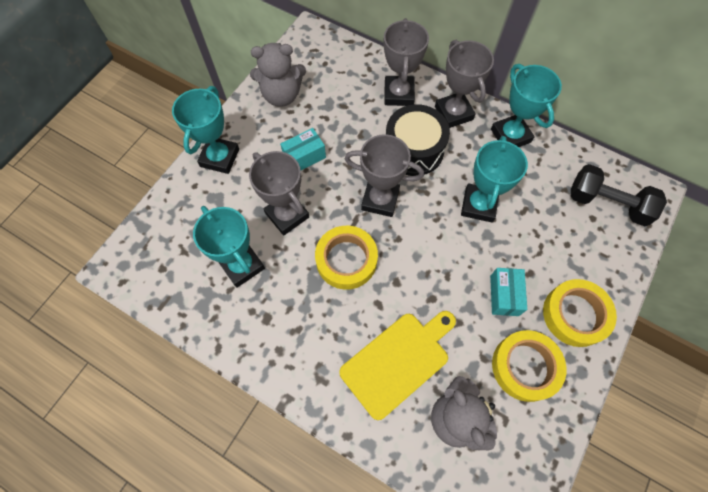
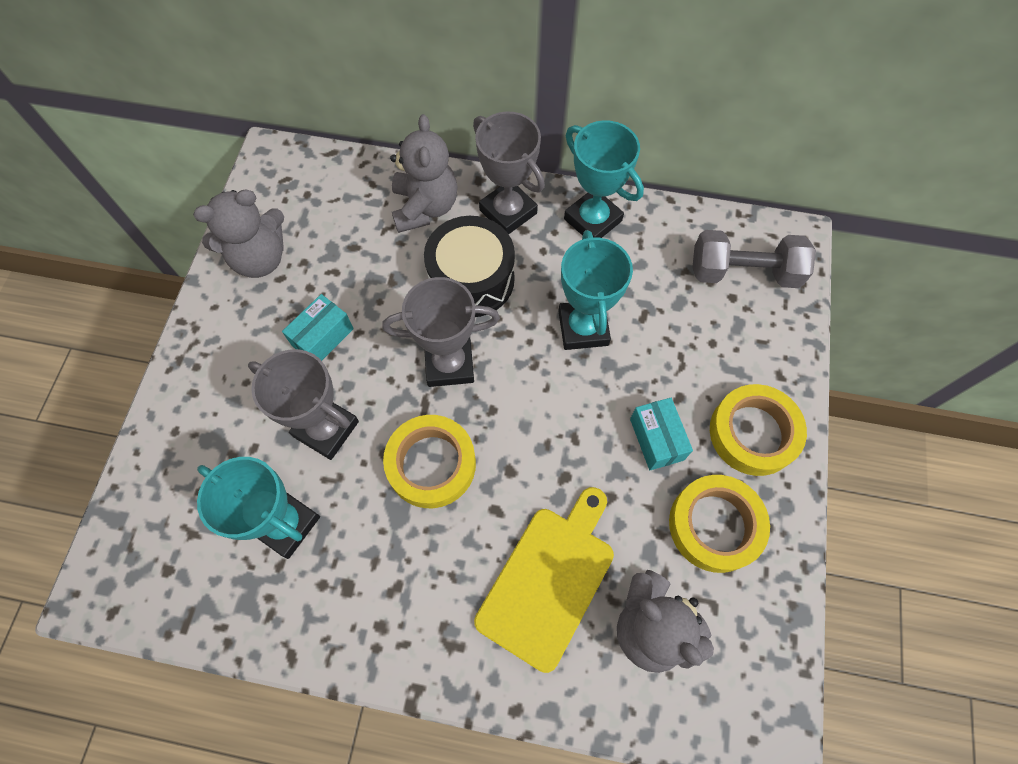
camera: 20 degrees left, 0 degrees up
(220, 158) = (199, 378): turquoise trophy -> none
(398, 94) = (425, 207): grey trophy -> grey teddy bear
(607, 203) = (743, 272): black dumbbell -> grey dumbbell

